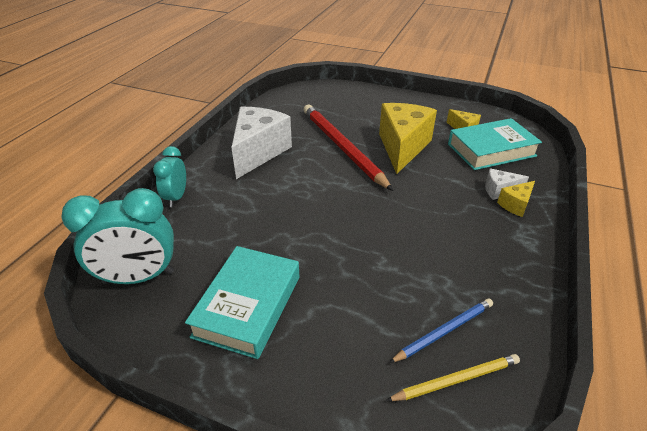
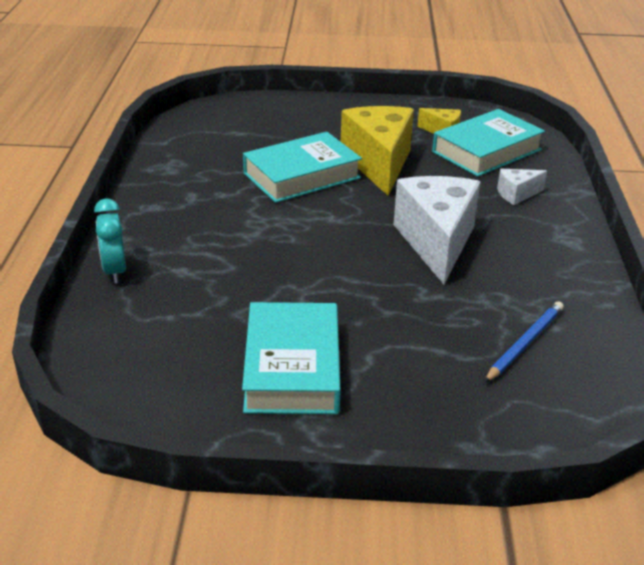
camera: 20 degrees left, 5 degrees down
(139, 277) = (131, 368): turquoise clock -> none
(258, 152) = (192, 199): white cheese -> white cheese (436, 242)
(342, 147) = (301, 176): red pencil -> turquoise book
(456, 379) = (557, 382): yellow pencil -> none
(515, 205) = (541, 206): yellow cheese -> none

